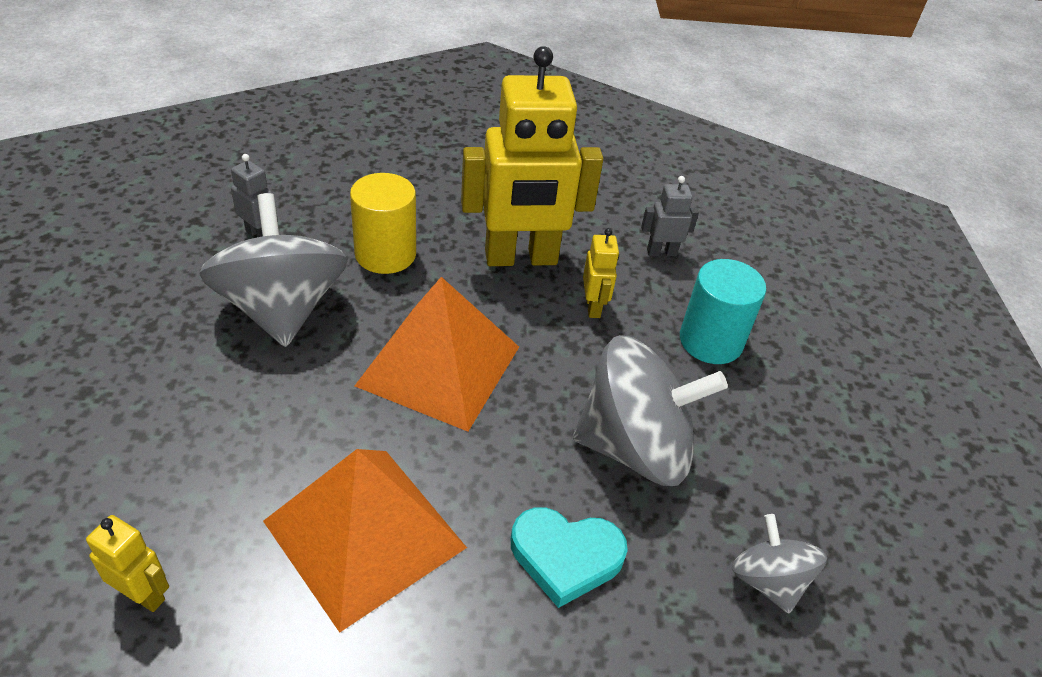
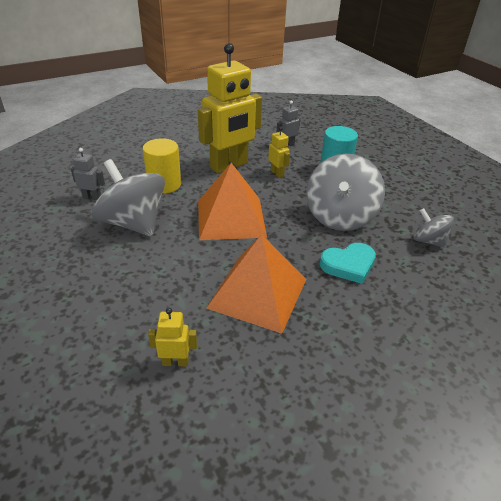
camera: 25 degrees left, 5 degrees down
(635, 447) = (340, 216): grey spinning top -> grey spinning top turned 135 degrees clockwise

